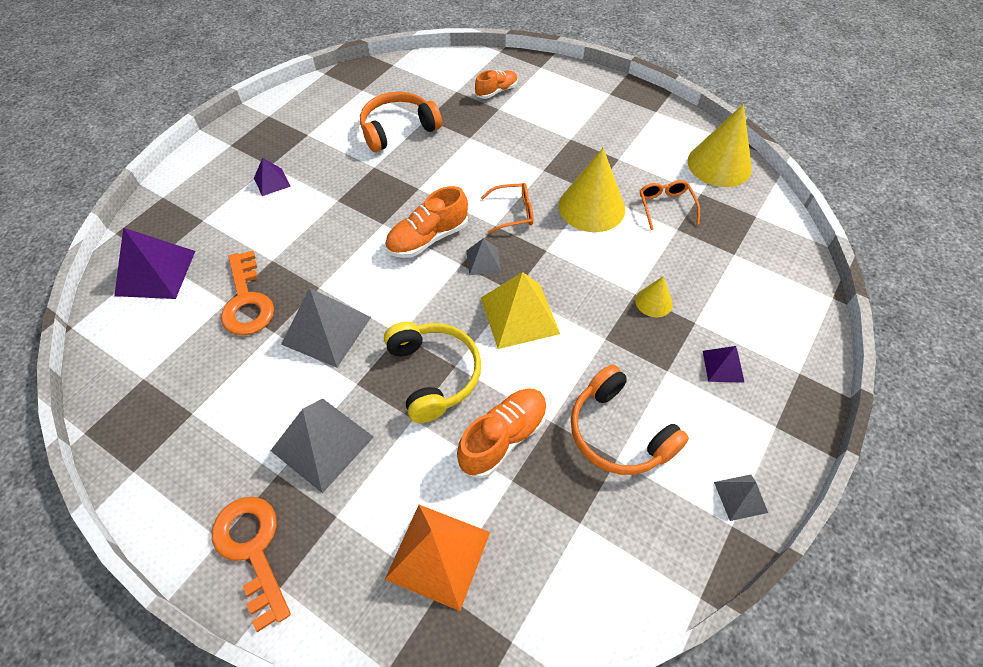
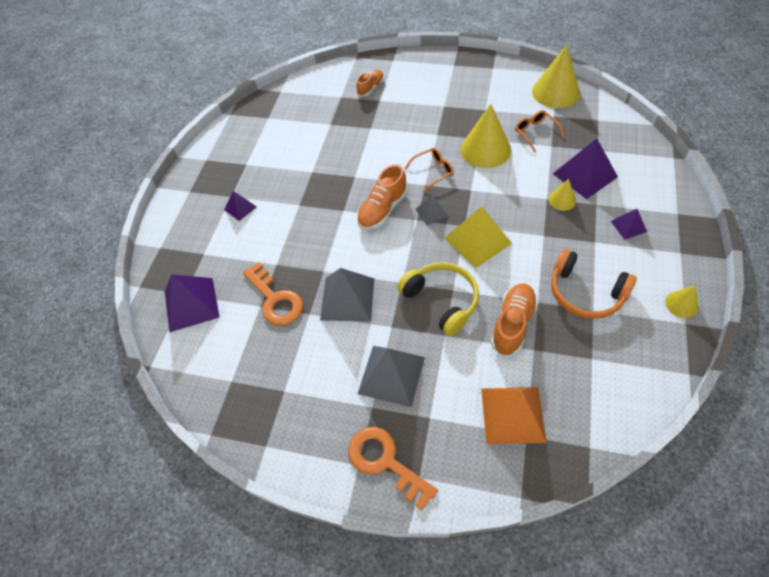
camera: 15 degrees left, 0 degrees up
(398, 129) = (313, 138): orange headphones -> none
(700, 280) = (585, 175): none -> purple pyramid
(740, 497) = (681, 304): grey pyramid -> yellow cone

